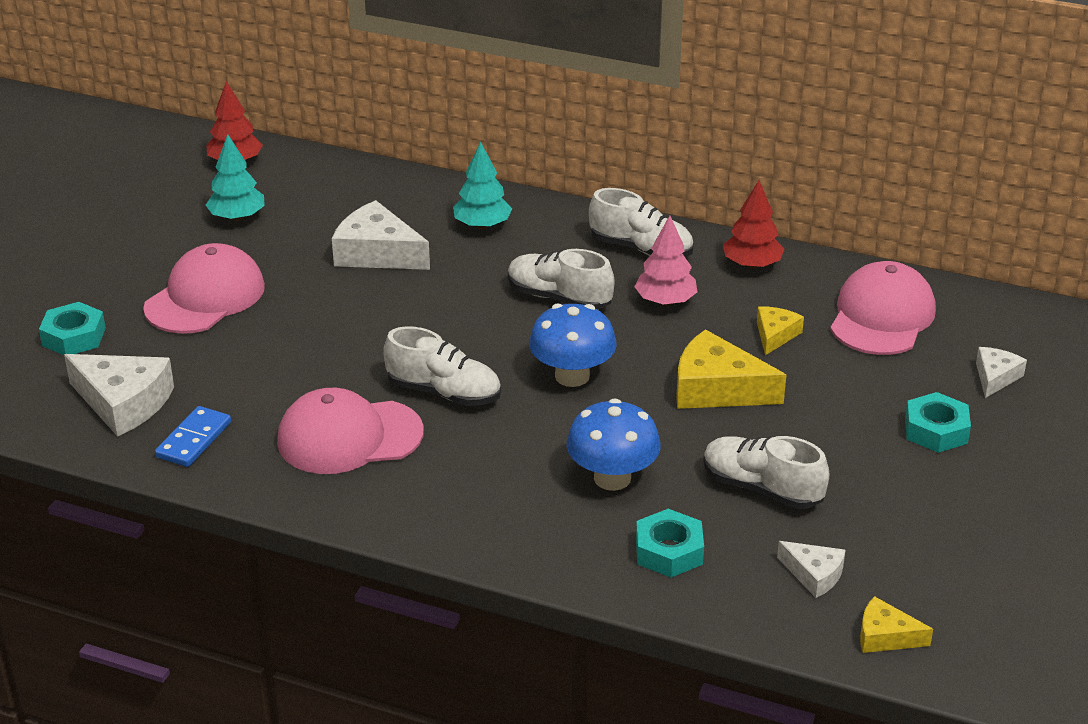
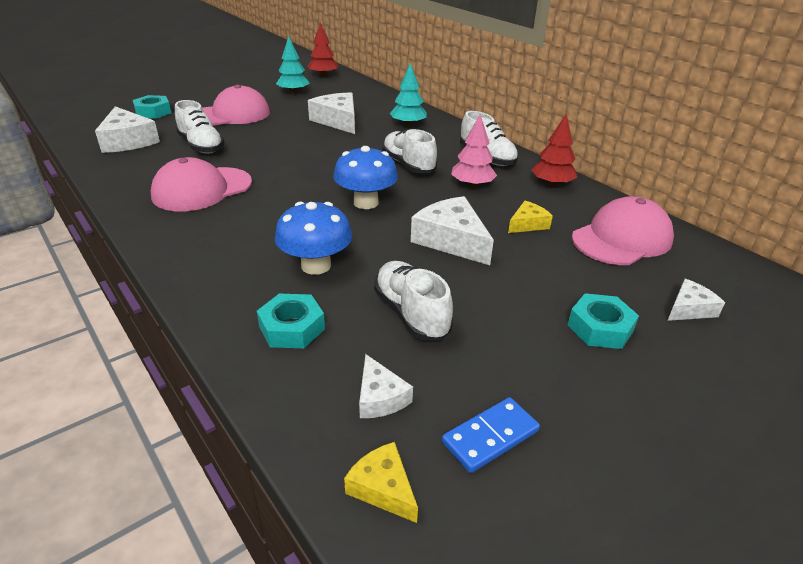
camera: 30 degrees right, 0 degrees up
(193, 440) = (130, 165): blue domino -> blue domino (490, 436)
(349, 437) = (202, 189): pink cap -> pink cap turned 60 degrees counterclockwise
(444, 393) = (282, 186): white shoe -> white shoe (201, 146)
(717, 388) = (451, 240): yellow cheese -> white cheese

